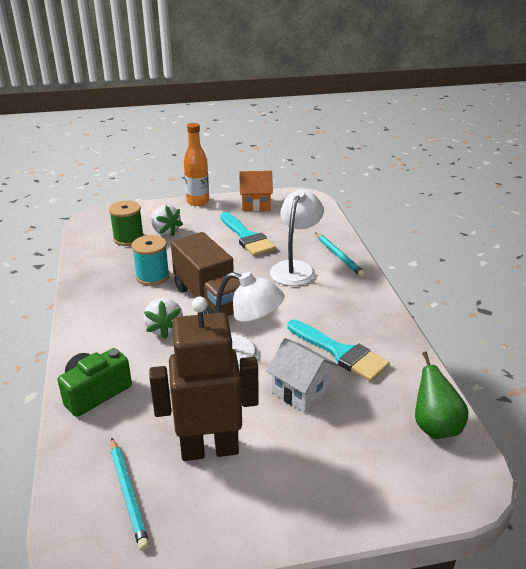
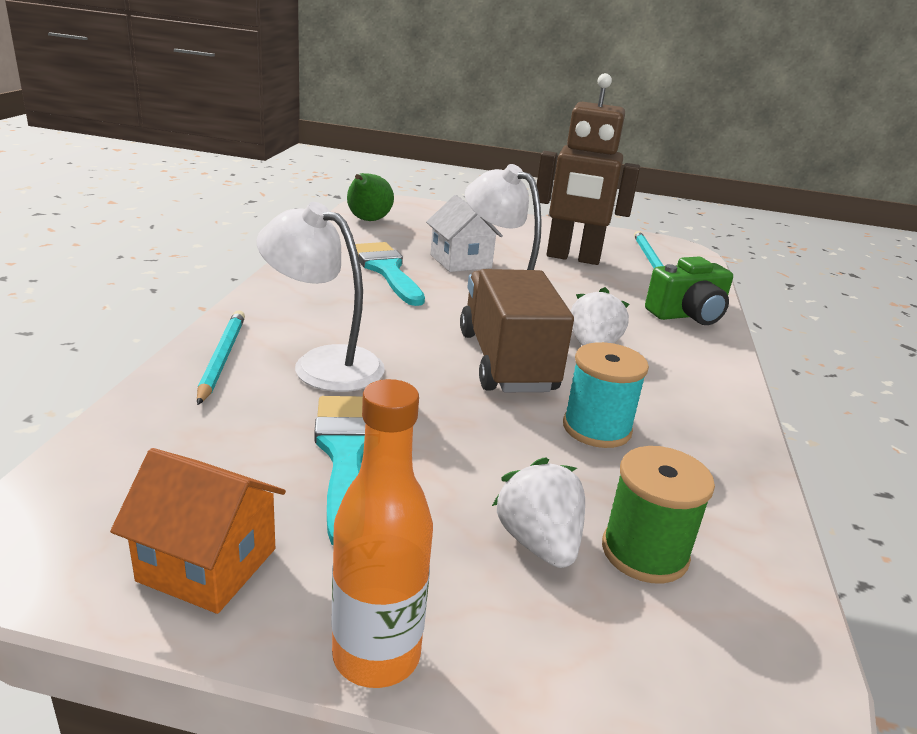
camera: 160 degrees left, 5 degrees down
(295, 268) = (323, 363): white lamp -> white lamp turned 75 degrees clockwise

